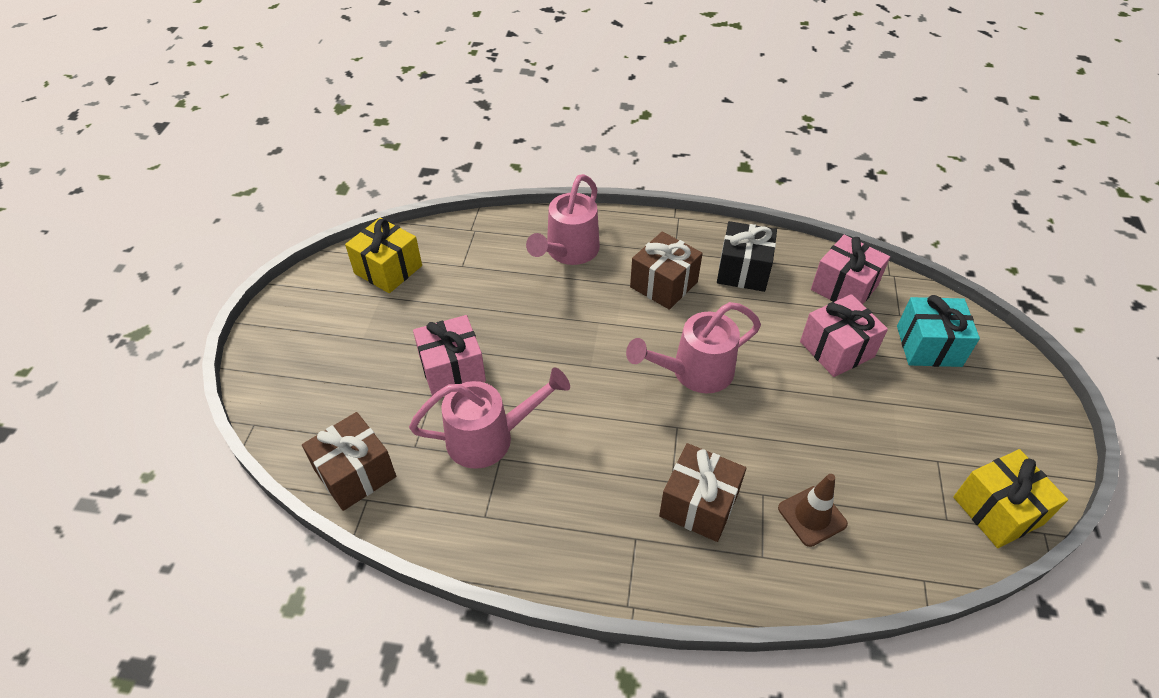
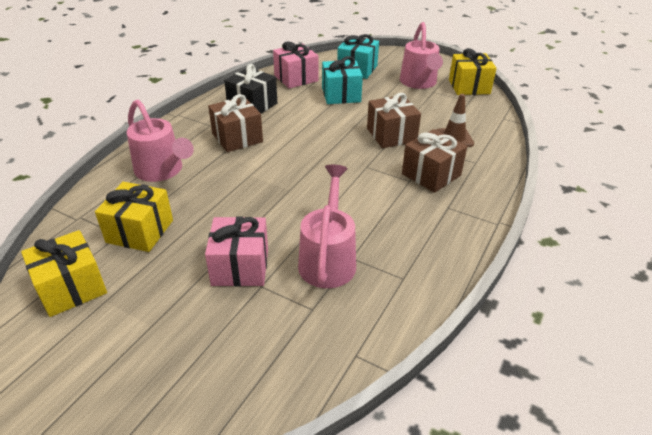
camera: 70 degrees left, 10 degrees down
(355, 473) = (322, 359): brown gift -> brown gift (391, 135)
(472, 278) = (140, 231): none -> yellow gift
(694, 372) = (325, 147): pink watering can -> pink watering can (419, 83)
(836, 349) = (341, 95): pink gift -> turquoise gift

